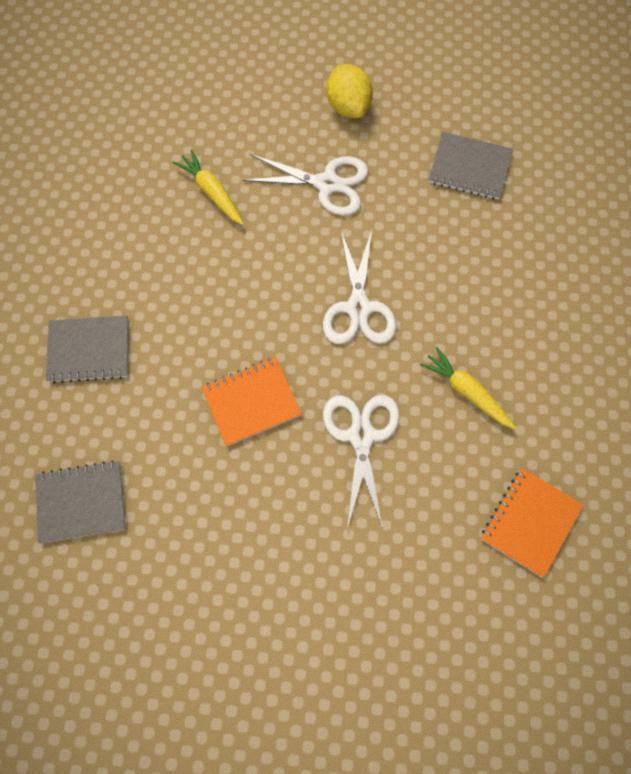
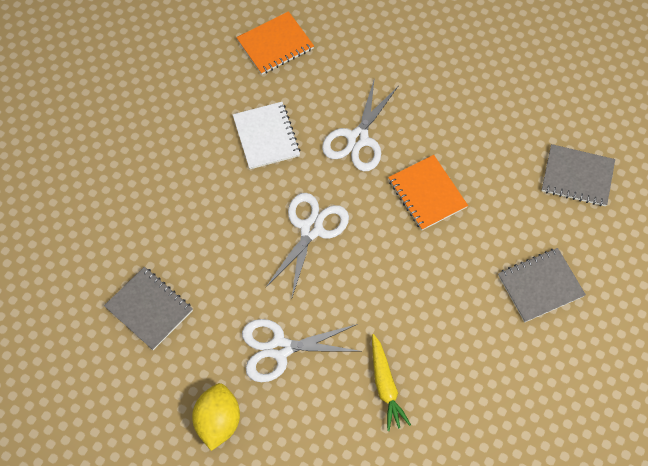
camera: 155 degrees left, 5 degrees down
(89, 350) = (540, 286): grey notebook -> grey notebook turned 45 degrees counterclockwise
(251, 402) = (427, 193): orange notebook -> orange notebook turned 60 degrees clockwise
(327, 184) = (280, 348): white scissors -> white scissors turned 45 degrees counterclockwise
(466, 392) = (266, 136): yellow carrot -> white notebook

